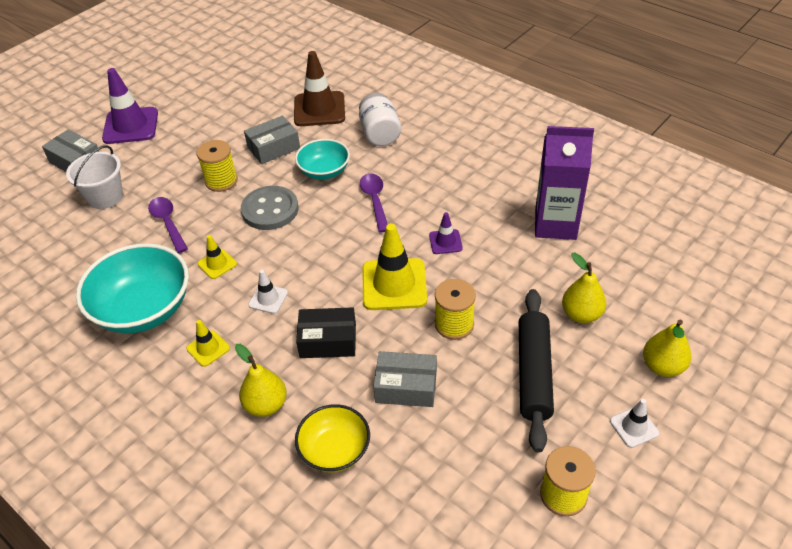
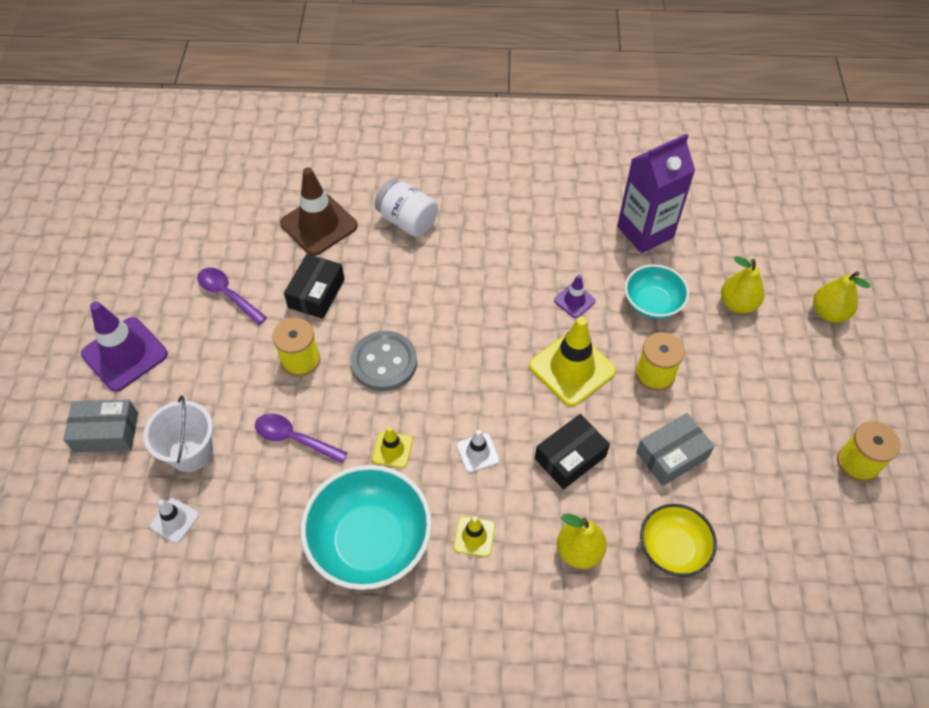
camera: 40 degrees left, 10 degrees up
(273, 148) = (316, 293): grey box -> black box
(324, 171) = (395, 291): turquoise bowl -> turquoise bowl (652, 303)
(375, 200) = (473, 295): purple spoon -> purple spoon (227, 294)
(534, 373) = (751, 378): black rolling pin -> none
(634, 427) = (853, 376): white traffic cone -> white traffic cone (174, 520)

